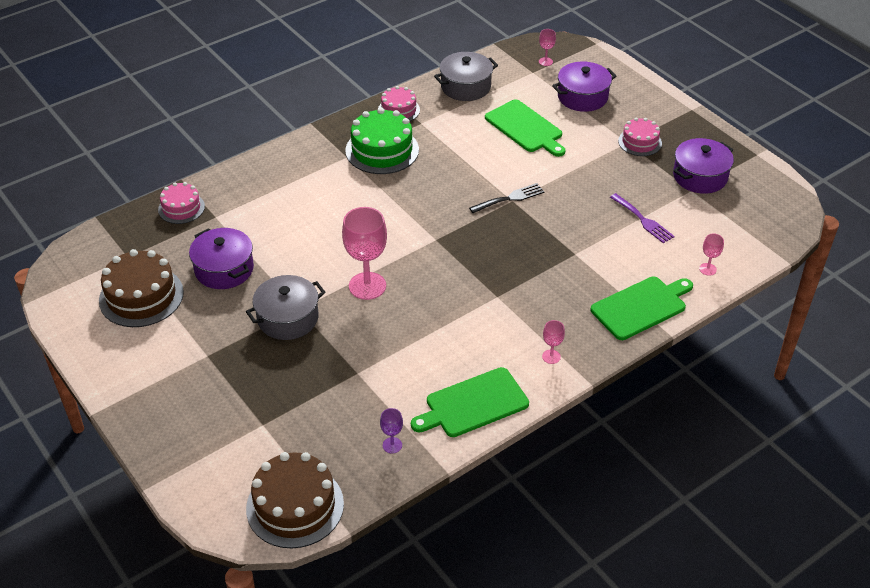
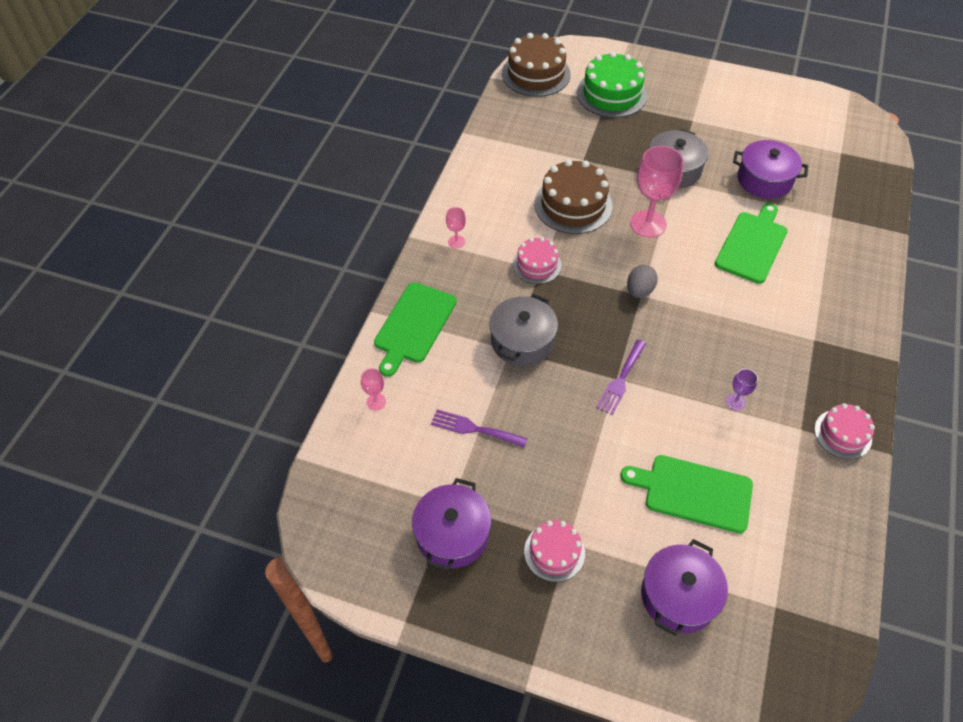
camera: 145 degrees right, 10 degrees up
(141, 296) = (788, 132): brown cake -> brown cake (573, 205)
(181, 208) = (866, 209): pink cake -> pink cake (537, 265)
(382, 150) = (794, 367): green cake -> green cake (611, 94)
(392, 445) = (513, 130): purple goblet -> purple goblet (735, 402)
(433, 243) = (639, 290): none -> grey egg
(465, 87) = (819, 521): grey pot -> grey pot (522, 341)
(473, 404) = (484, 179): green cutting board -> green cutting board (752, 245)
(510, 198) = (621, 380): black fork -> purple fork
(545, 61) = (781, 642): pink goblet -> none

